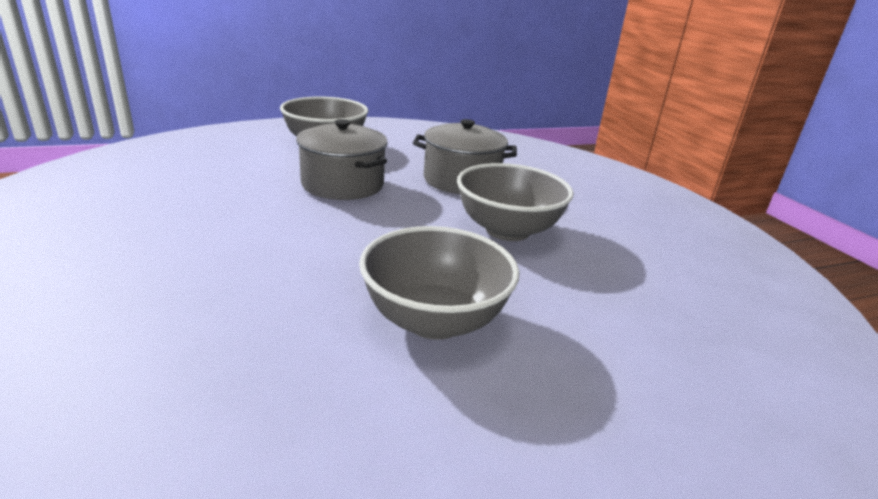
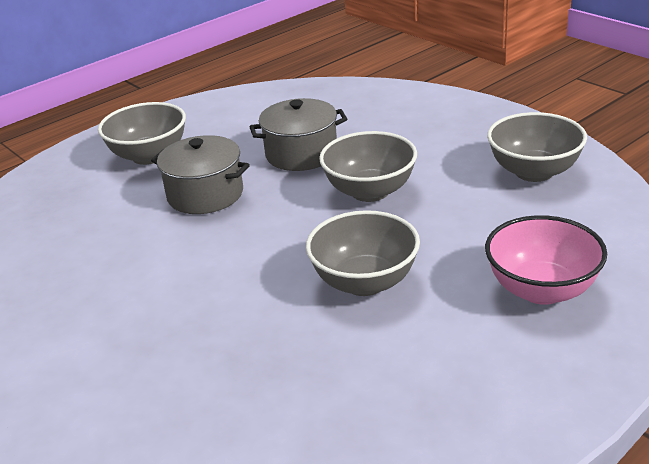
camera: 15 degrees left, 5 degrees up
(677, 422) = (542, 290): none -> pink bowl
(713, 269) = (534, 172): none -> grey bowl

